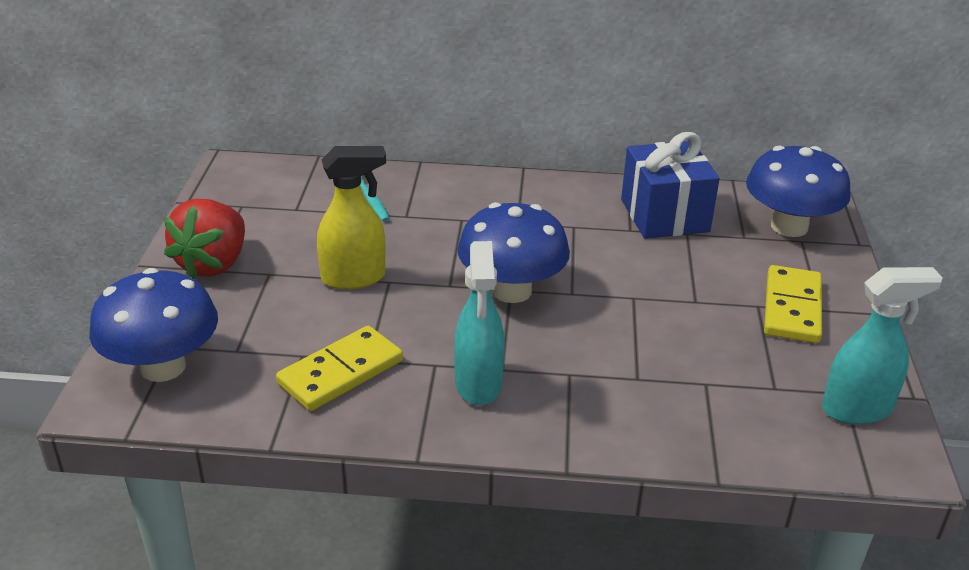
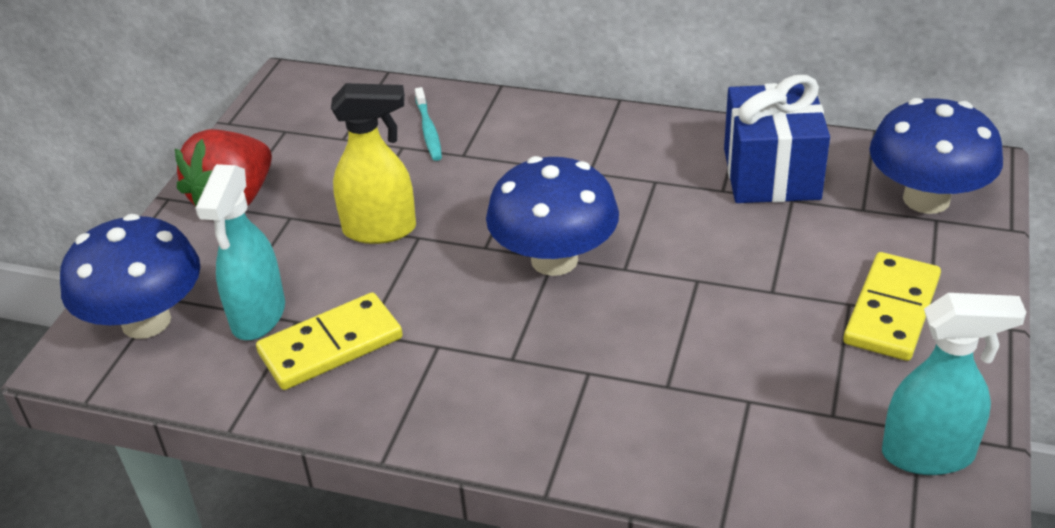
camera: 15 degrees right, 5 degrees up
(478, 384) = (478, 376): turquoise spray bottle -> turquoise spray bottle (258, 317)

